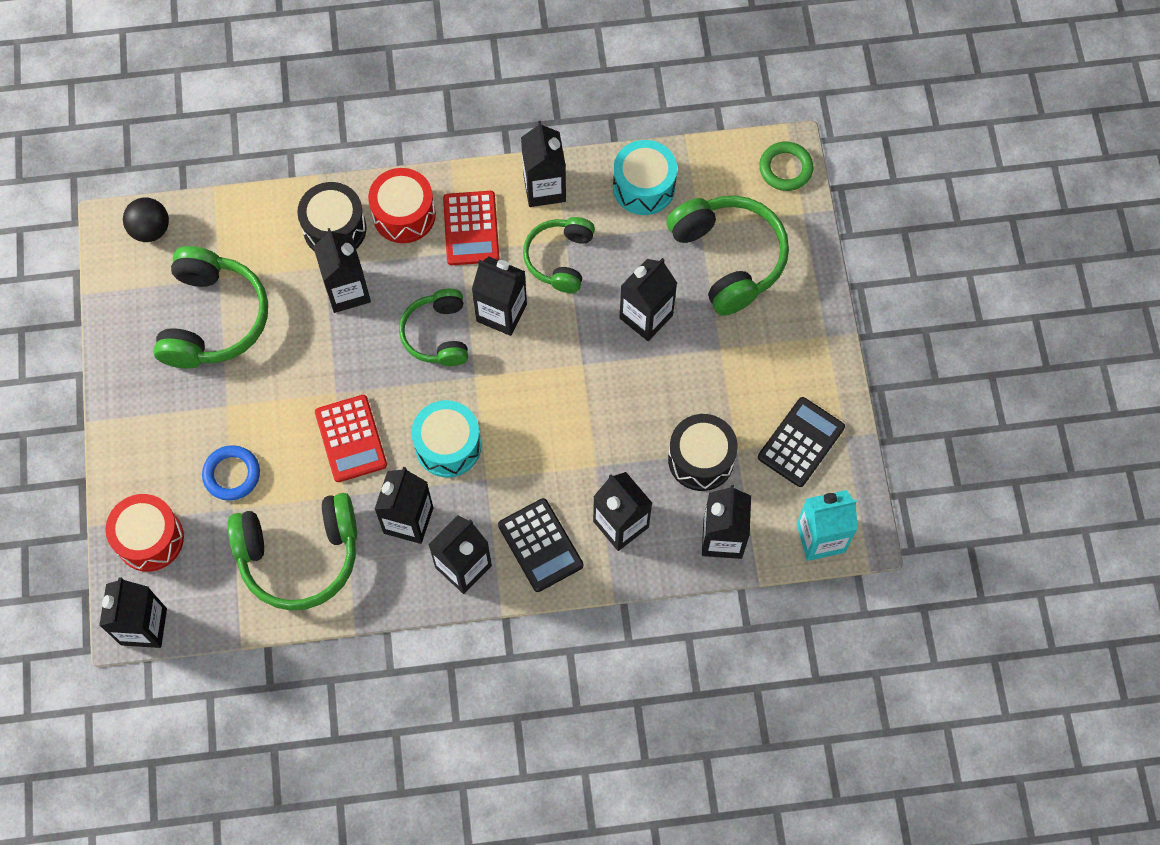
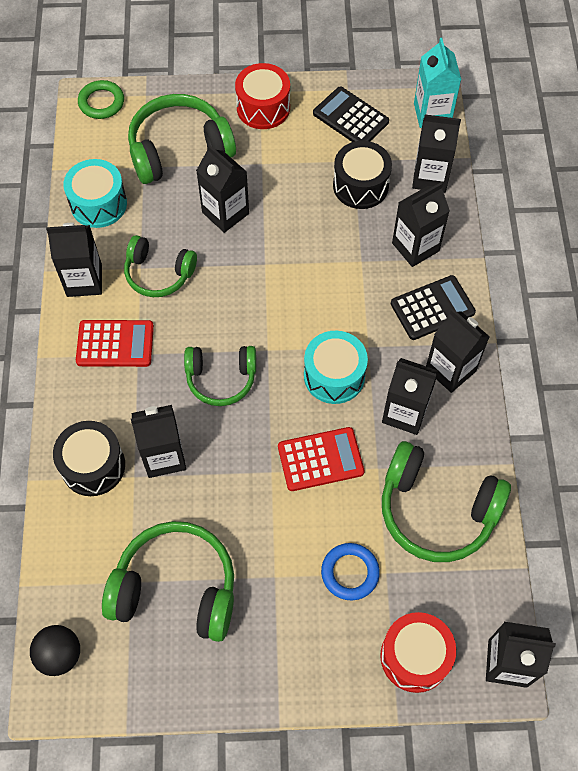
camera: 85 degrees left, 5 degrees down
(299, 556) = (436, 510): green headphones -> green headphones turned 120 degrees clockwise
(404, 215) = (89, 401): red drum -> red drum (263, 108)
(501, 313) = (206, 324): black carton -> none

